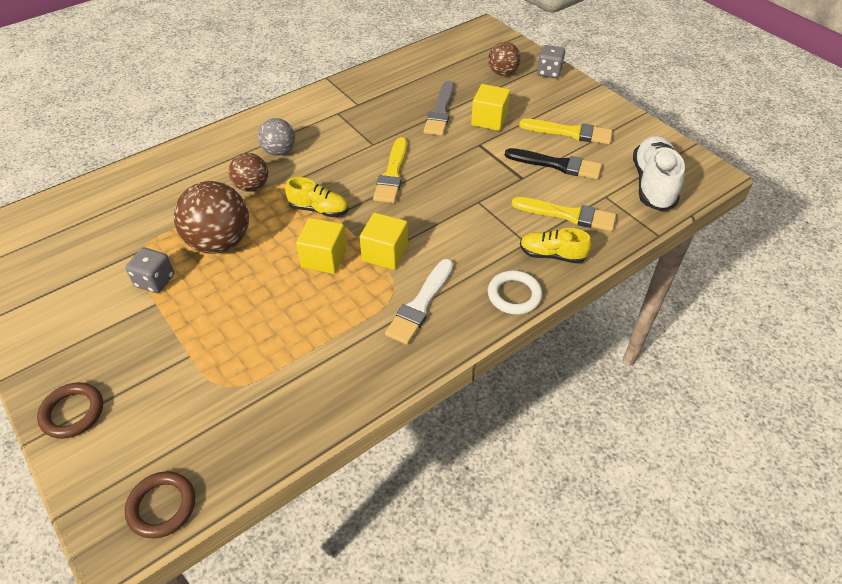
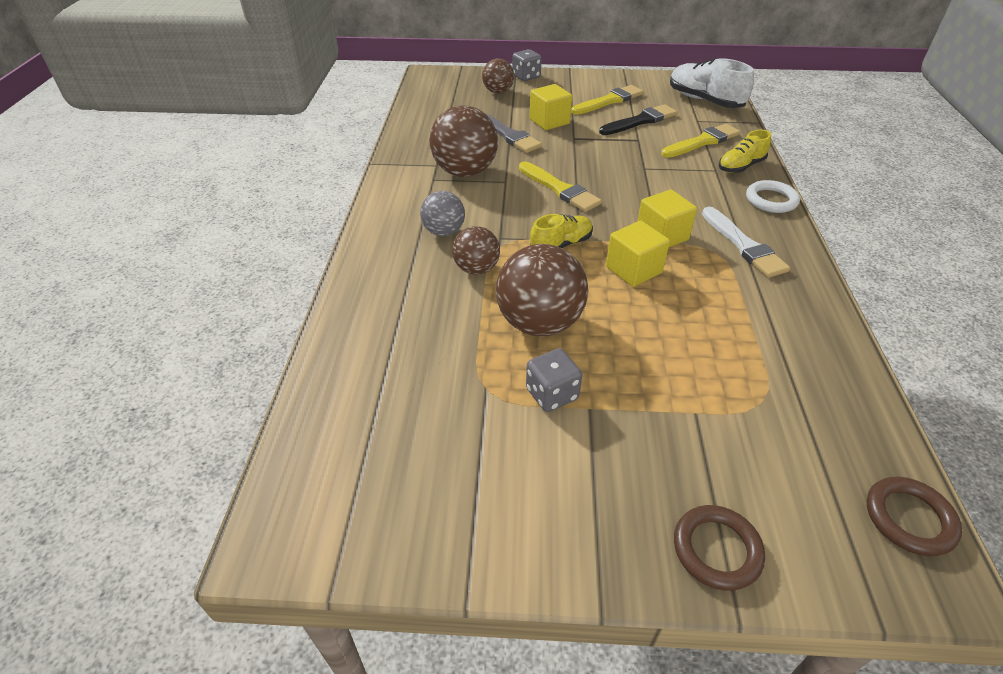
camera: 50 degrees left, 5 degrees down
(363, 120) = (465, 172): none -> brown ball

